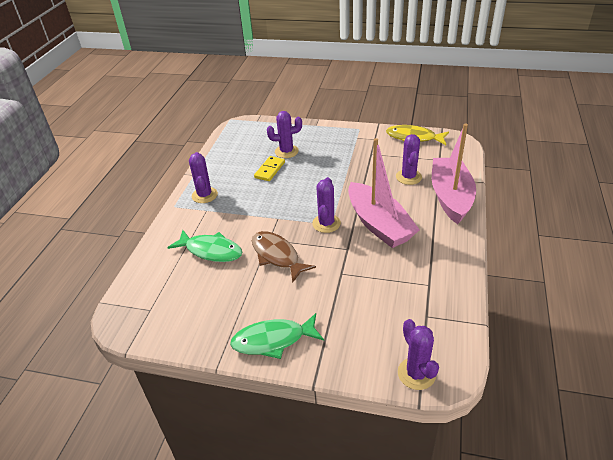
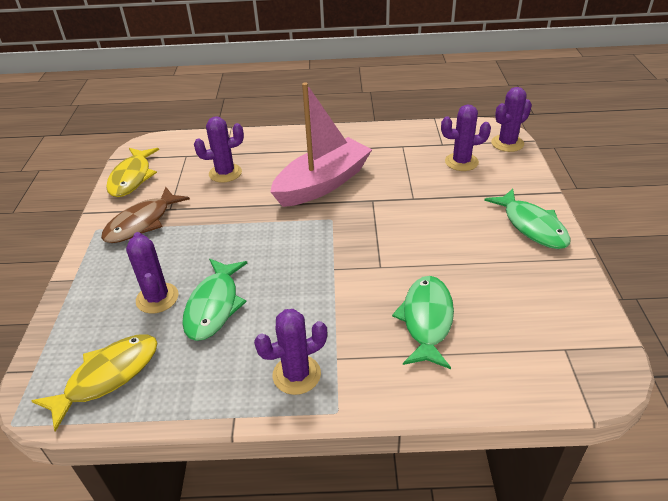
camera: 105 degrees left, 0 degrees up
(240, 140) = (108, 376): none -> yellow fish
(270, 170) = (214, 306): yellow domino -> green fish
(277, 256) = (408, 252): brown fish -> brown fish (142, 223)
(326, 223) = (332, 223): purple cactus -> purple cactus (461, 162)
(450, 197) = (261, 143): pink boat -> none

